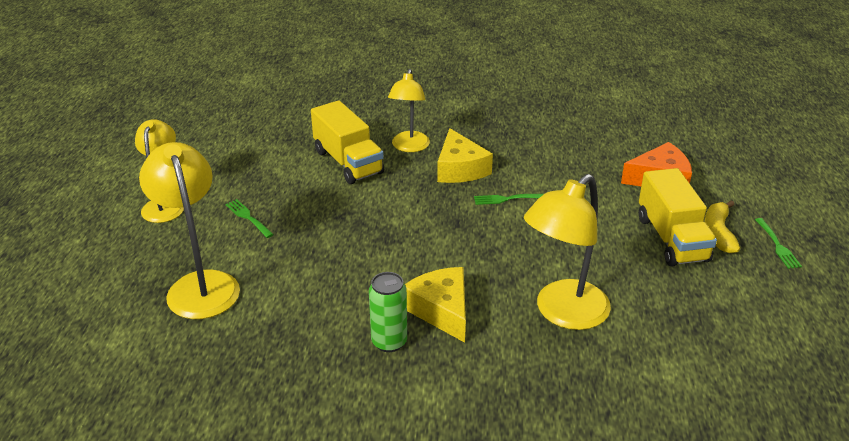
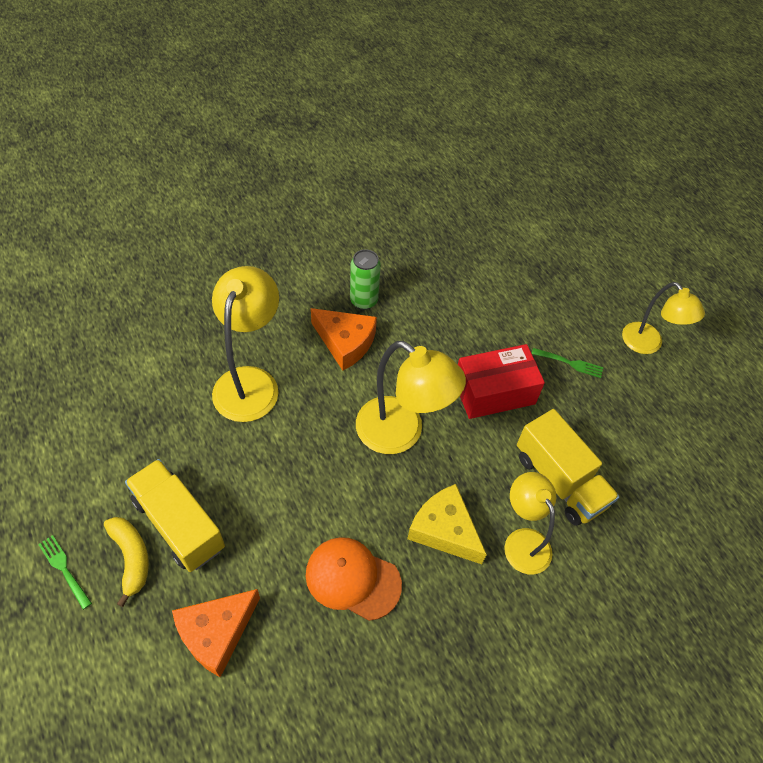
camera: 145 degrees right, 20 degrees up
(200, 285) = (532, 287): yellow lamp -> yellow lamp (401, 433)
(337, 223) = (494, 392): none -> red box
(348, 162) = (559, 480): yellow truck -> yellow truck turned 150 degrees counterclockwise
(441, 310) = (345, 343): yellow cheese -> orange cheese
(507, 199) = (368, 504): green fork -> none
(546, 170) = (352, 579): none -> orange cap

